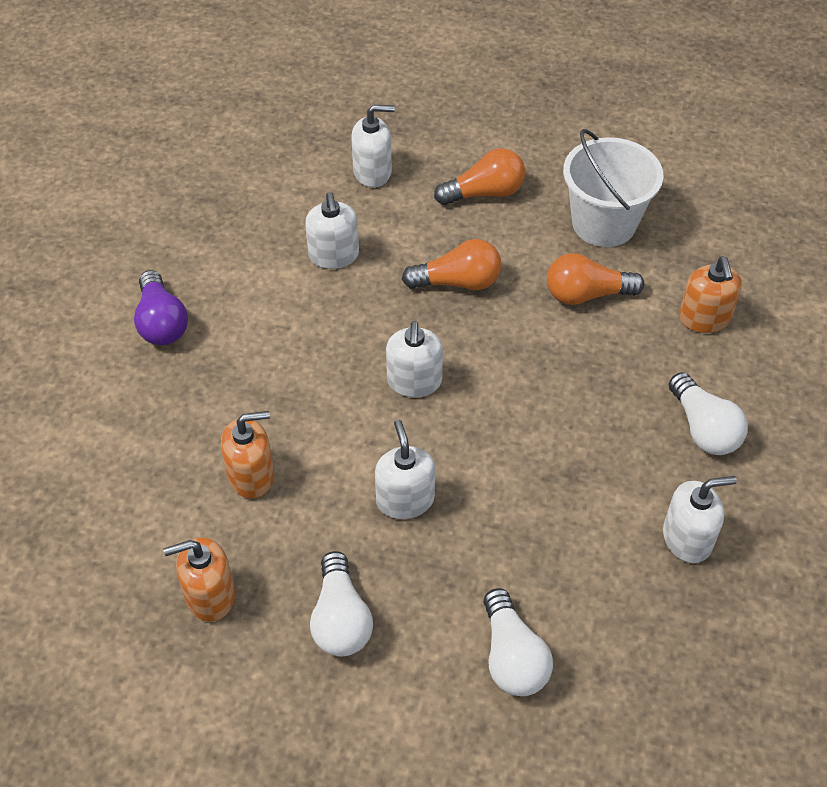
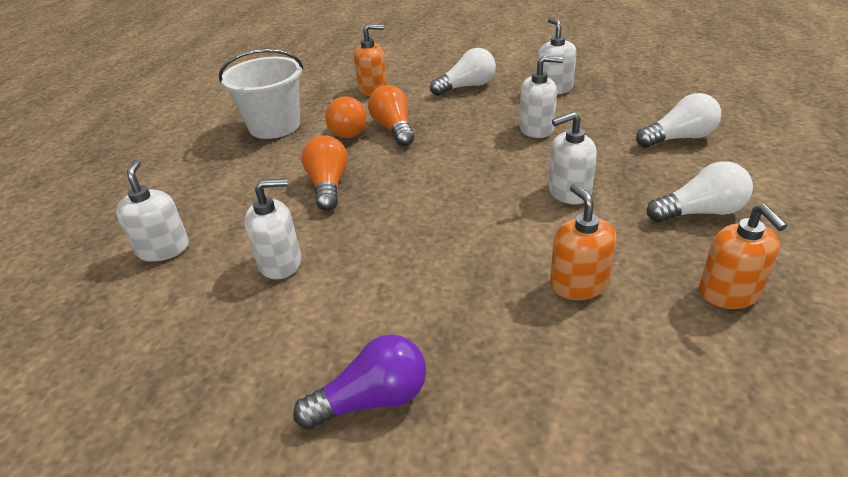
camera: 90 degrees left, 15 degrees down
(414, 381) = (443, 198): white soap dispenser -> white soap dispenser (536, 129)
(484, 193) = (221, 180): orange light bulb -> orange light bulb (394, 129)

